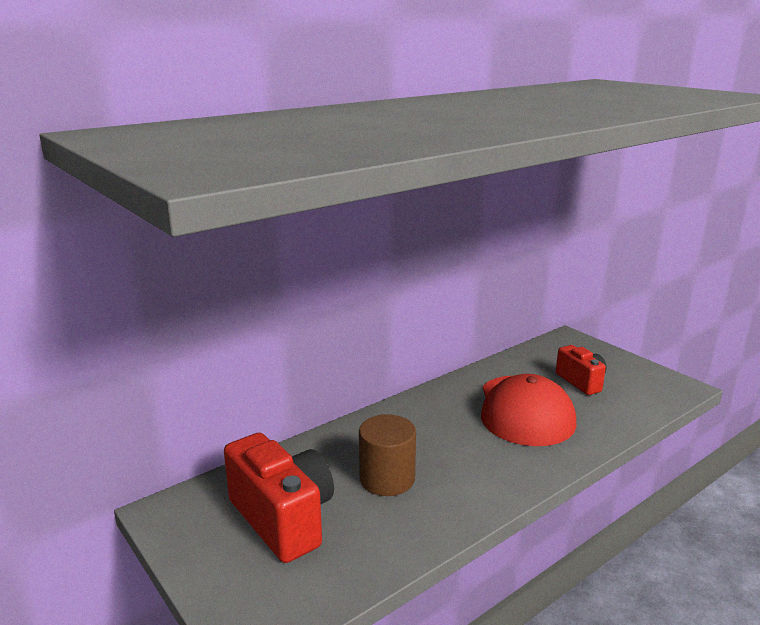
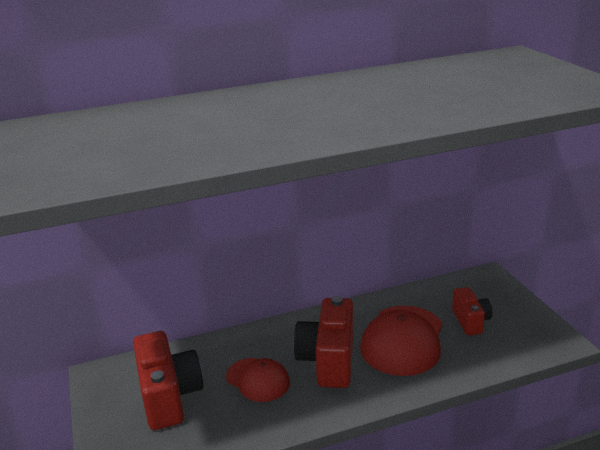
camera: 20 degrees right, 5 degrees up
(387, 479) = (258, 380): brown cylinder -> red cap
(457, 444) = (328, 360): none -> red camera

